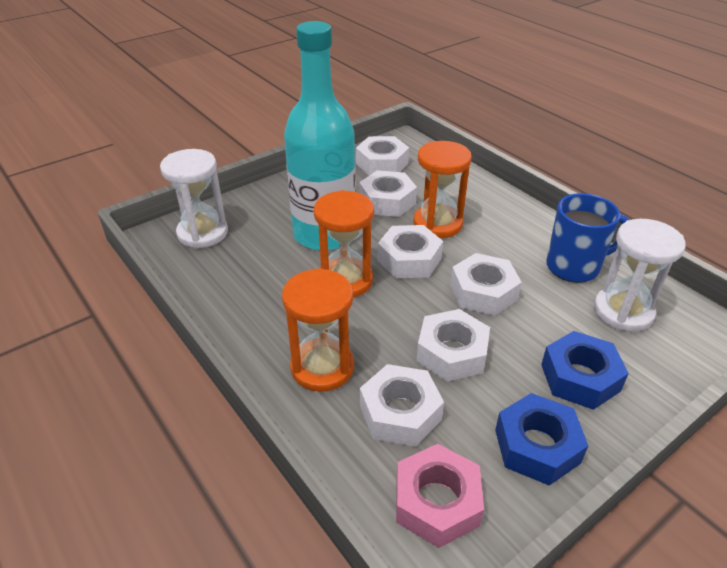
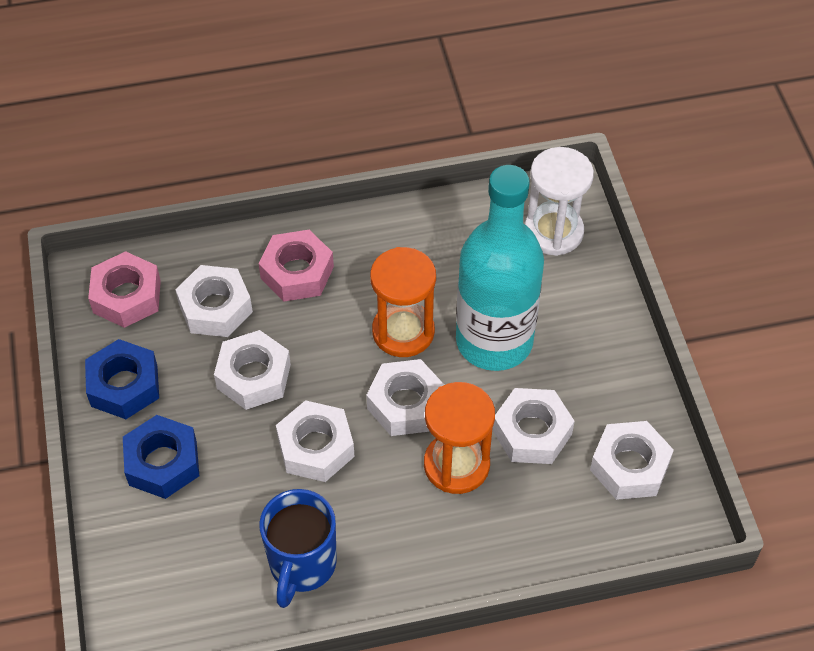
camera: 115 degrees right, 15 degrees up
(322, 367) = (297, 272): orange hourglass -> pink nut
(623, 311) = (211, 563): white hourglass -> none

